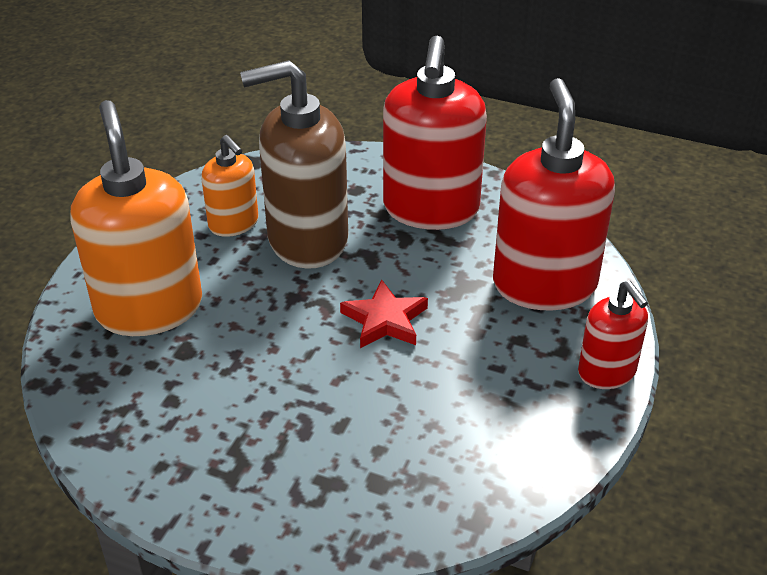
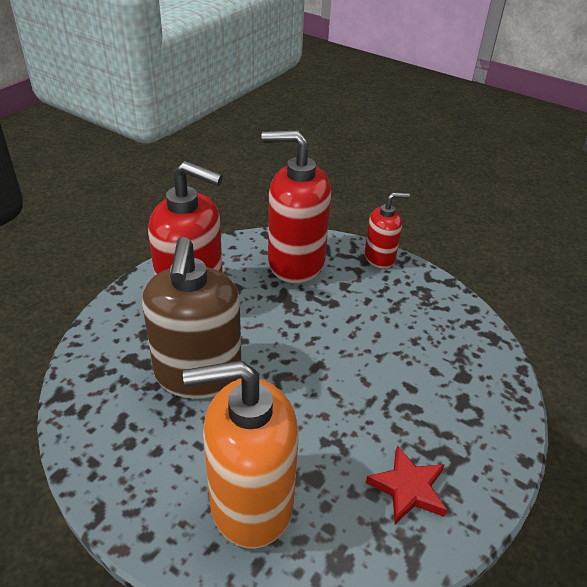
camera: 80 degrees left, 0 degrees up
(234, 224) = (152, 423): orange soap dispenser -> none
(385, 320) = (309, 345): red star -> red star (408, 488)

